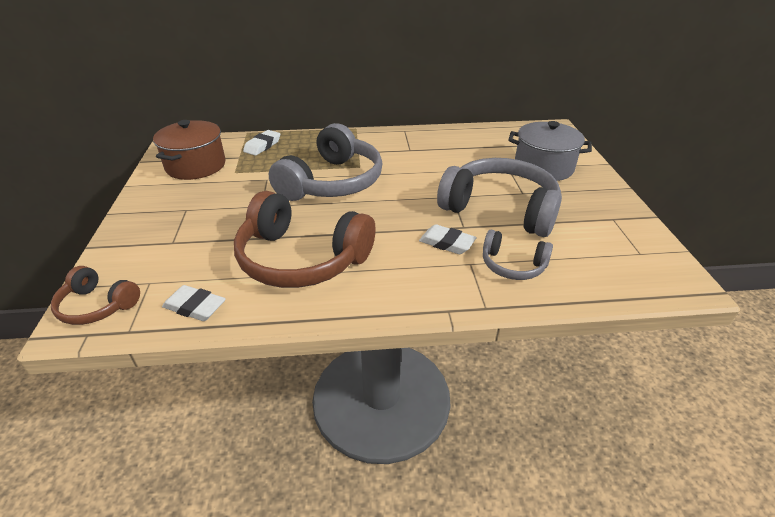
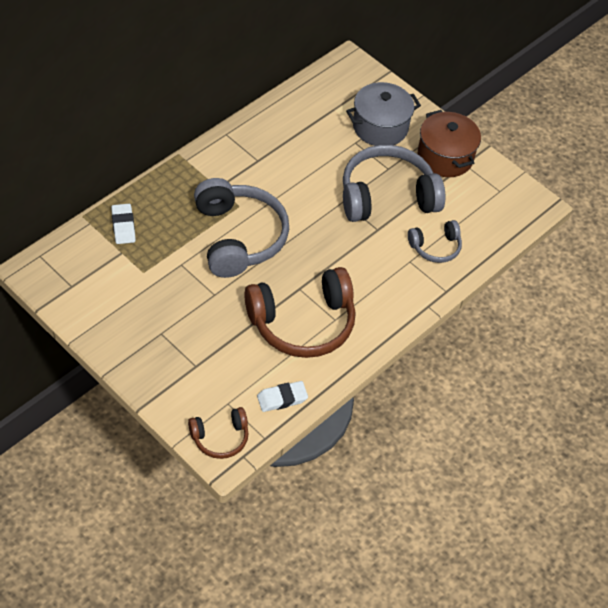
camera: 45 degrees left, 15 degrees up
(196, 166) = (99, 285): brown pot -> brown pot (445, 157)
(447, 243) = (380, 252): white eraser -> none

